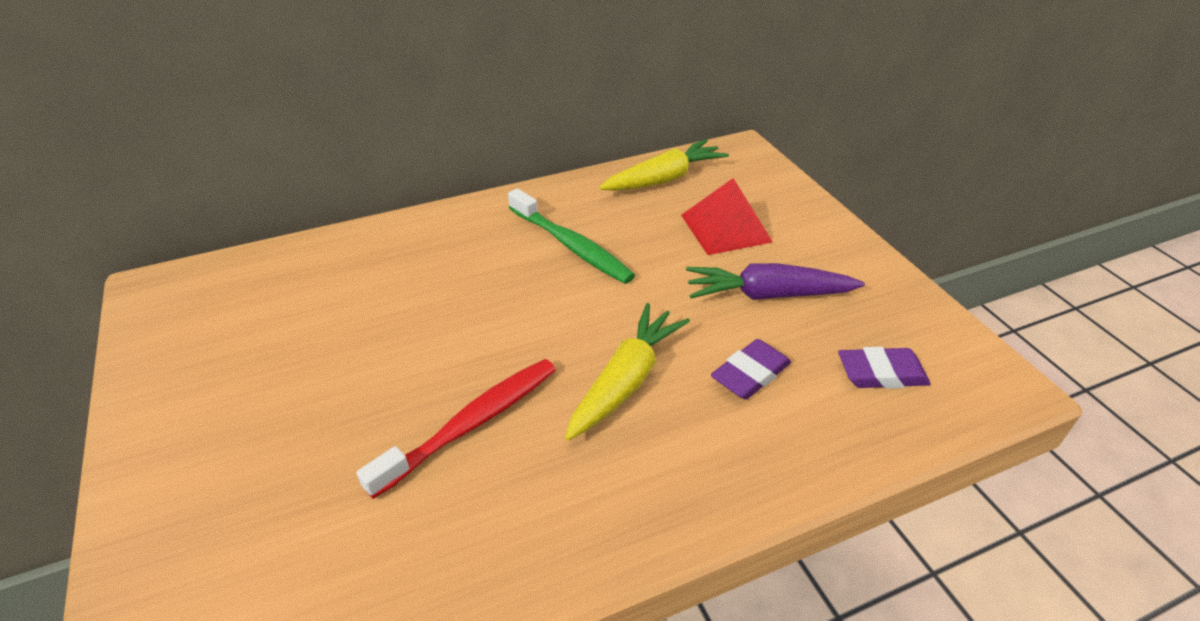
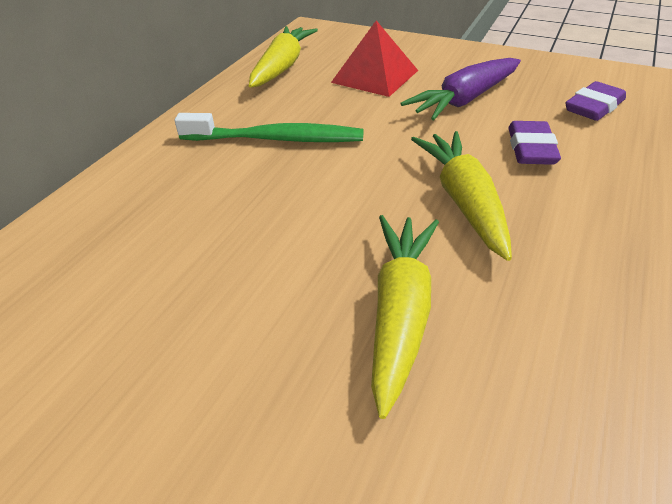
camera: 40 degrees left, 0 degrees up
(472, 424) = (400, 312): red toothbrush -> yellow carrot

